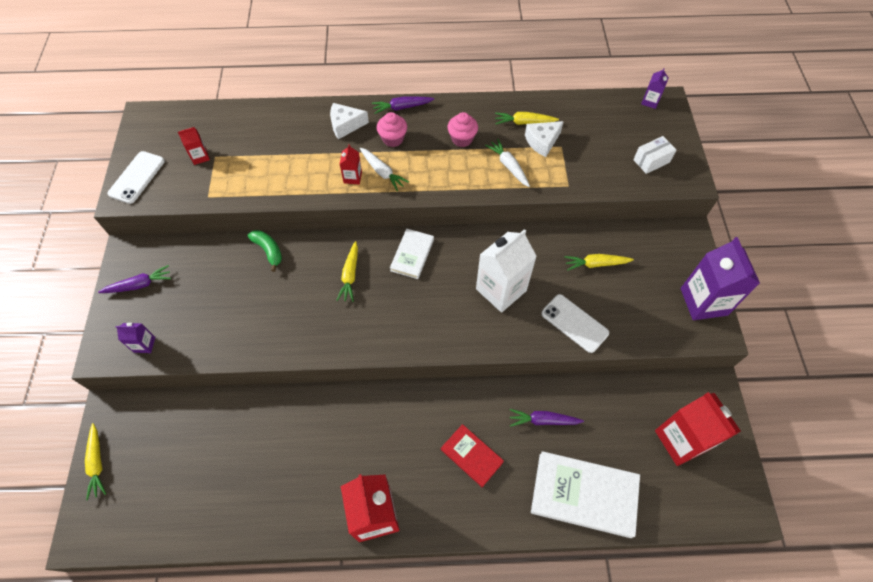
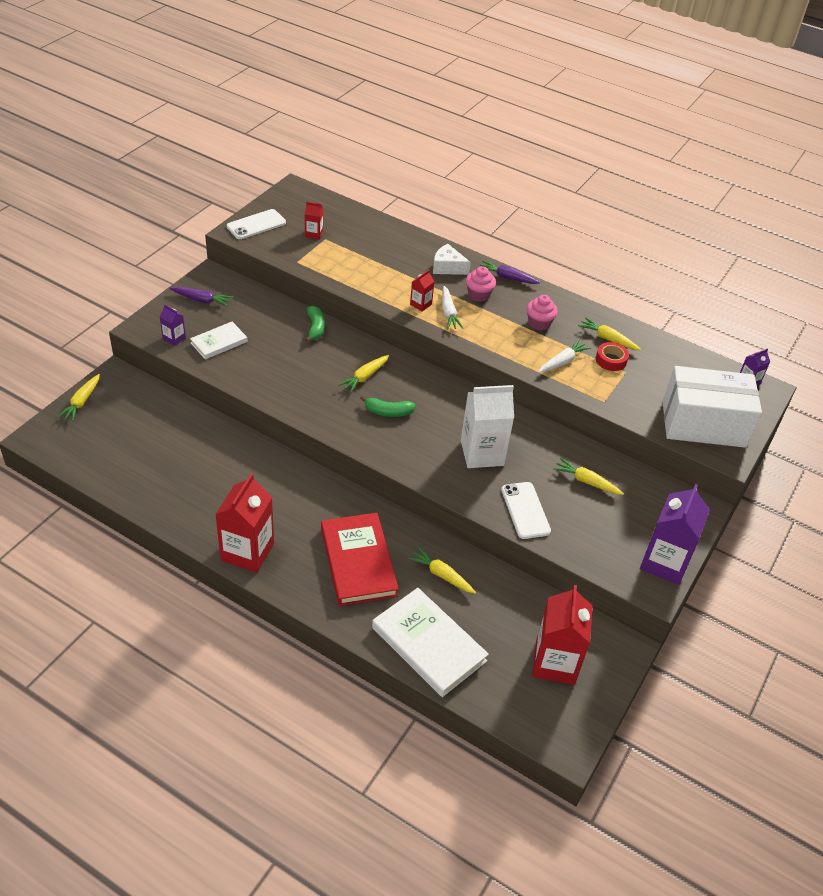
camera: 30 degrees right, 15 degrees down
(397, 299) = (388, 412): none -> green banana
(412, 255) = (428, 390): white book -> white book (219, 342)
(471, 456) = (358, 562): red book -> red book, size x1.75
(508, 166) = (562, 362): white carrot -> white carrot turned 45 degrees clockwise
(542, 142) = (611, 360): white cheese -> red tape
(543, 420) = (441, 575): purple carrot -> yellow carrot
(651, 161) = (703, 424): white box -> white box, size x2.38

